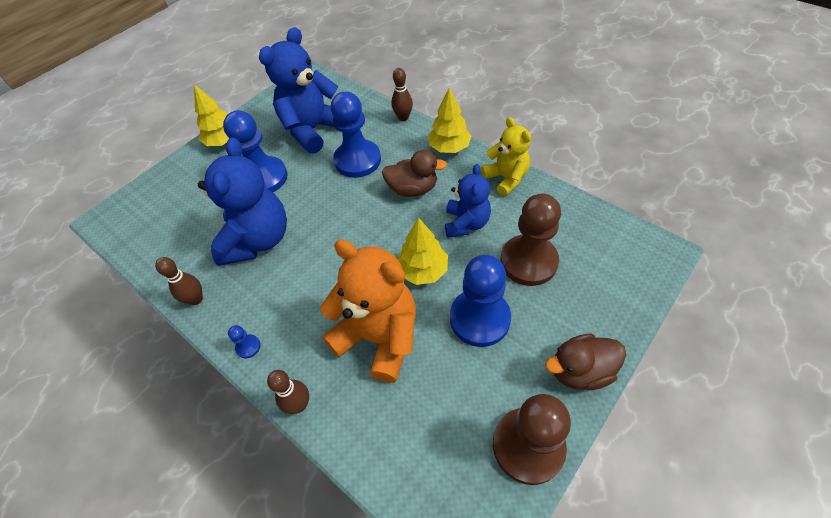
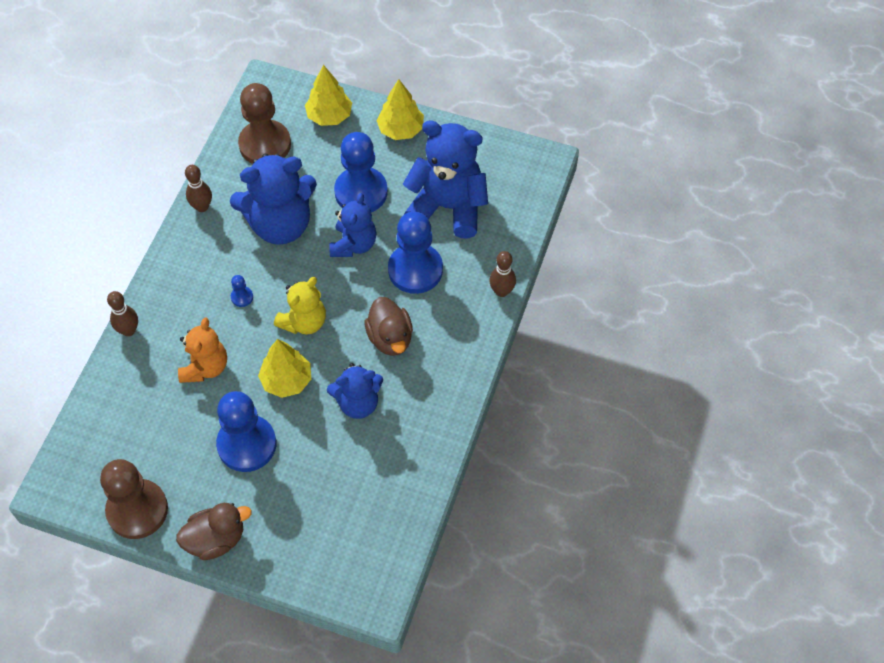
camera: 65 degrees right, 5 degrees up
(248, 347) = (168, 270): blue pawn -> blue pawn (242, 297)
(311, 193) = (354, 244): none -> blue teddy bear
(379, 337) = (205, 367): orange teddy bear -> orange teddy bear, size x0.61
(449, 147) = (466, 355): yellow tree -> yellow tree (329, 116)
(506, 178) = (435, 426): yellow teddy bear -> yellow teddy bear (304, 322)
(528, 261) = (325, 473): brown pawn -> brown pawn (265, 144)
(580, 371) = (216, 539): brown duck -> brown duck turned 105 degrees clockwise

